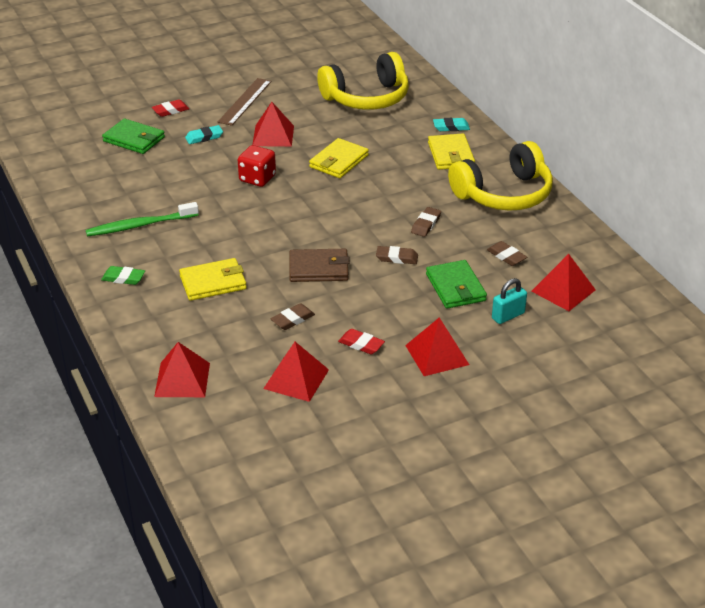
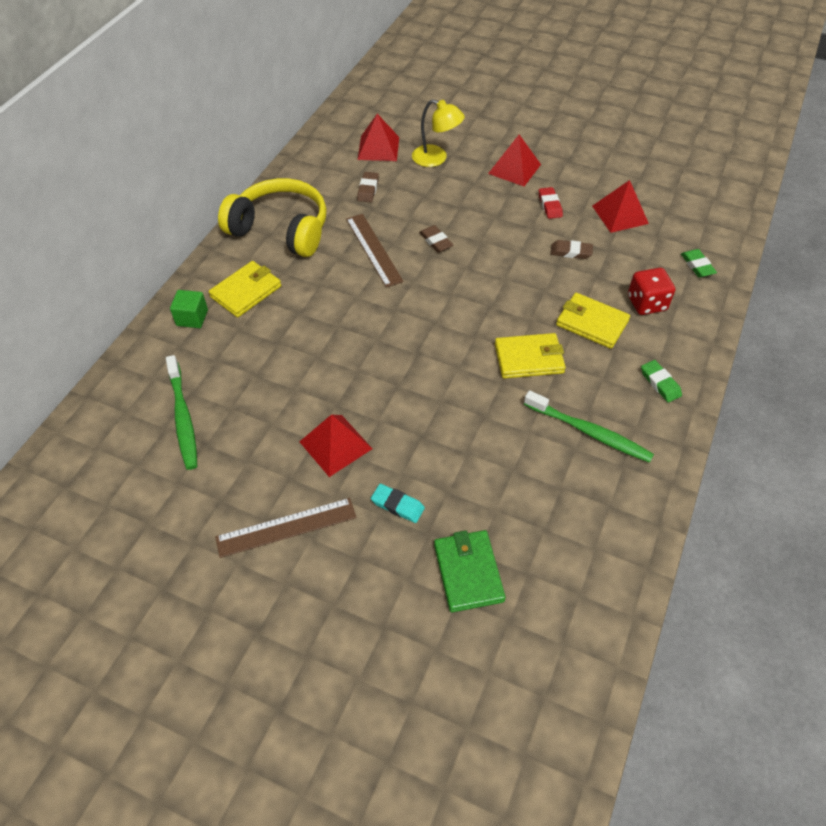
camera: 130 degrees left, 15 degrees up
(170, 110) = (375, 590): red eraser -> none
(182, 379) = (697, 265): red pyramid -> green eraser
(257, 178) = (424, 401): red dice -> red dice (646, 303)
(319, 268) = (500, 274): brown wallet -> none
(339, 161) = (333, 360): yellow wallet -> yellow wallet (529, 358)
(367, 98) = (183, 418): yellow headphones -> green toothbrush
(426, 224) = (373, 249): brown eraser -> brown ruler
(451, 127) = (192, 318): turquoise eraser -> green cube
(455, 287) = (435, 195): green wallet -> none
(508, 316) = (436, 158): turquoise padlock -> yellow lamp

